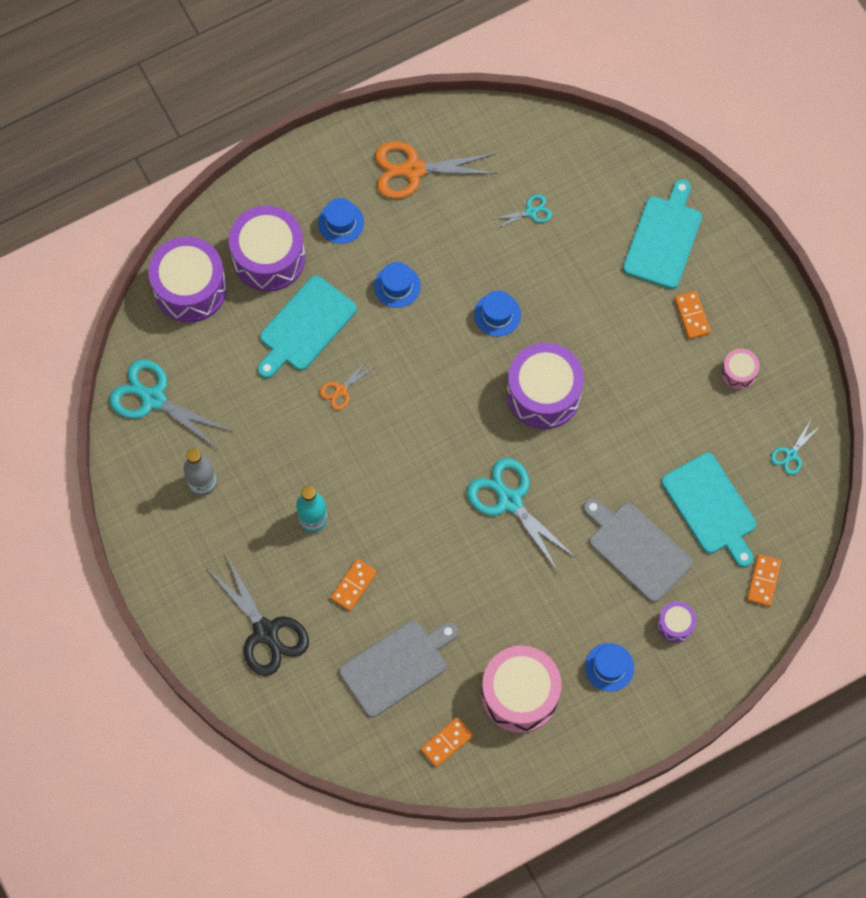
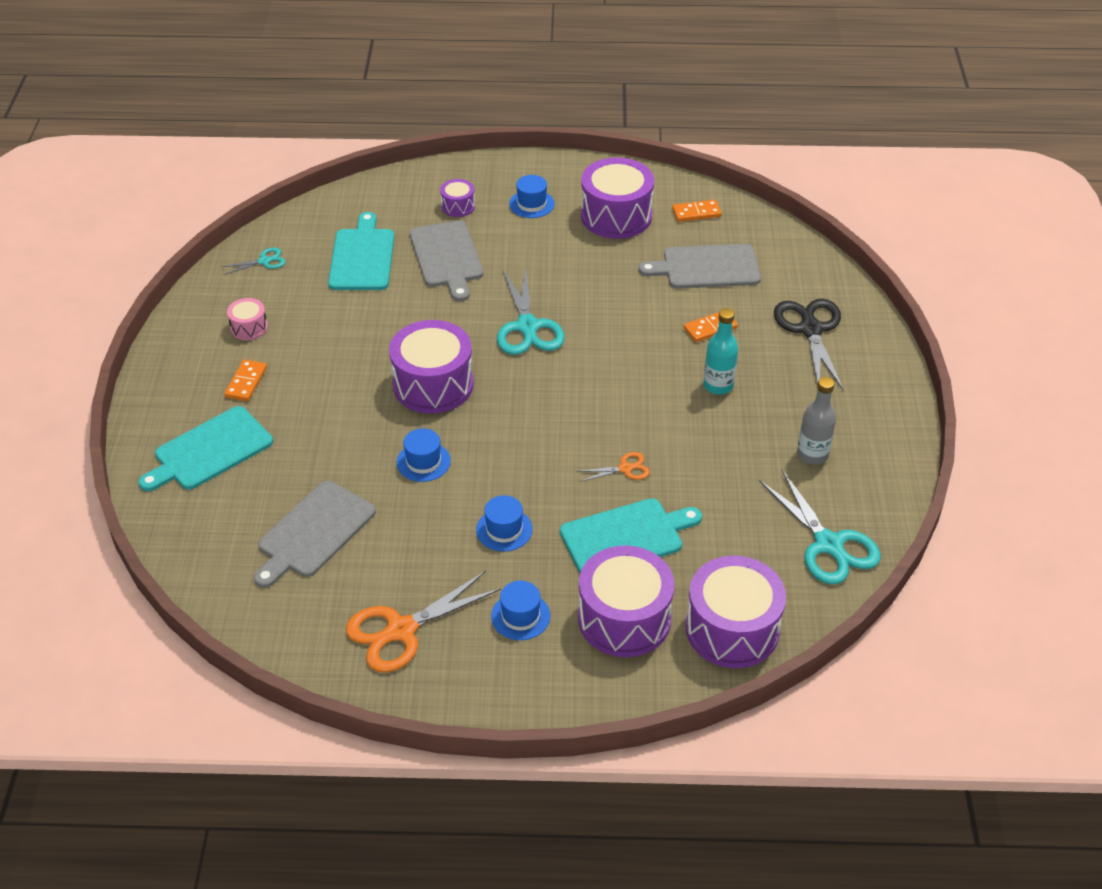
camera: 150 degrees left, 25 degrees down
(413, 170) = (401, 630): orange scissors -> orange scissors turned 120 degrees clockwise
(520, 694) = (616, 216): pink drum -> purple drum
(531, 212) = (314, 532): turquoise scissors -> grey cutting board
(763, 581) = (365, 203): orange domino -> none

